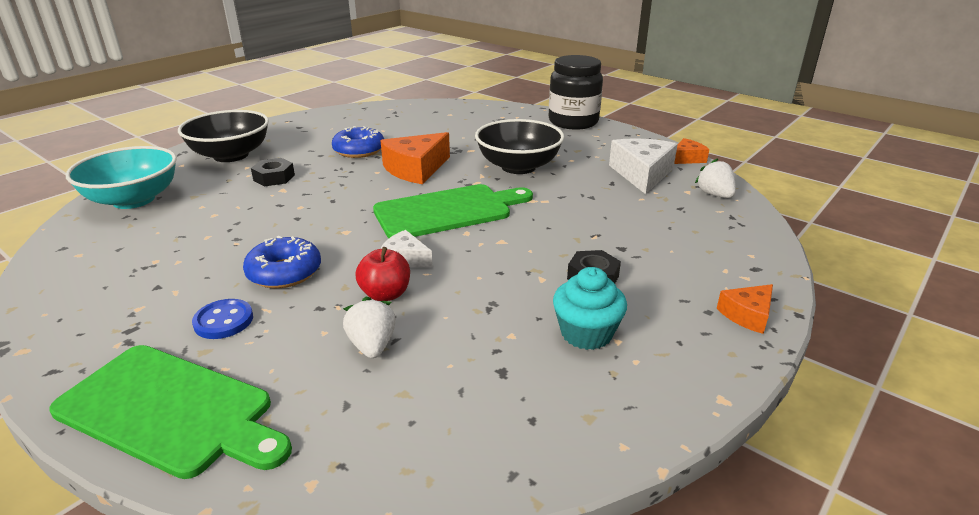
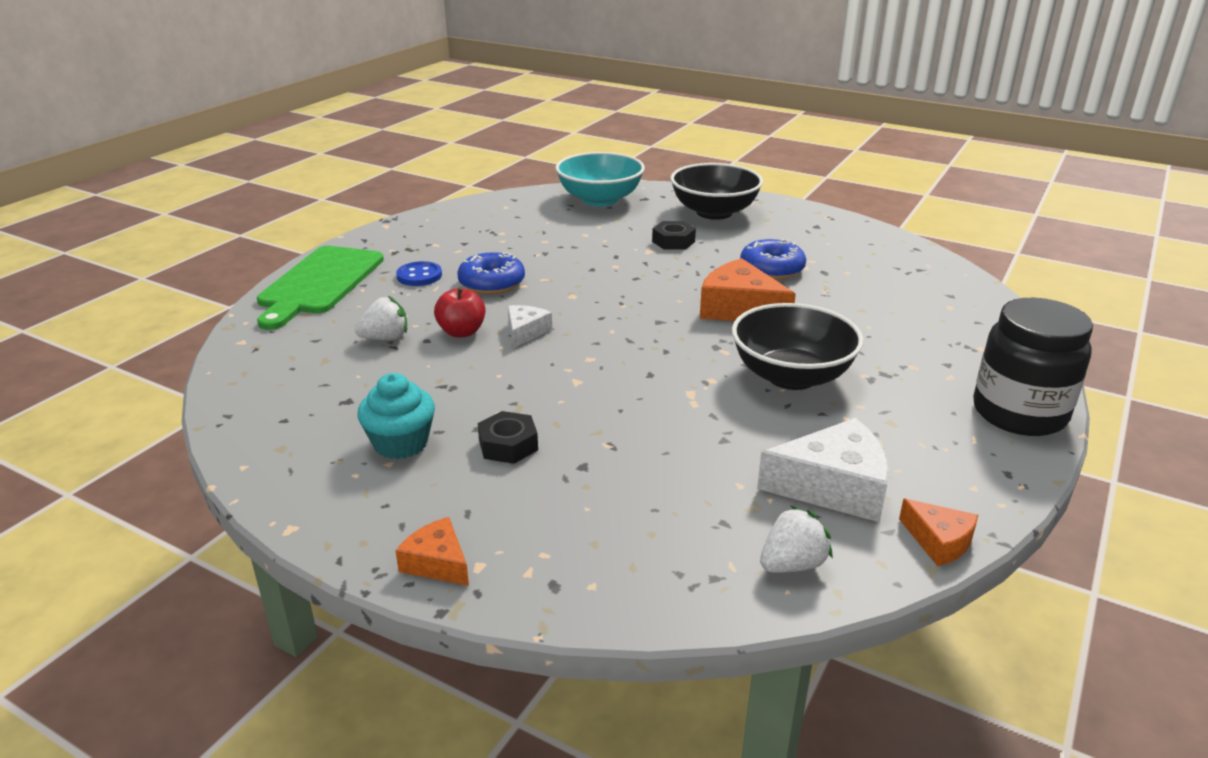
camera: 80 degrees right, 0 degrees up
(448, 211) = (636, 342): green cutting board -> none

